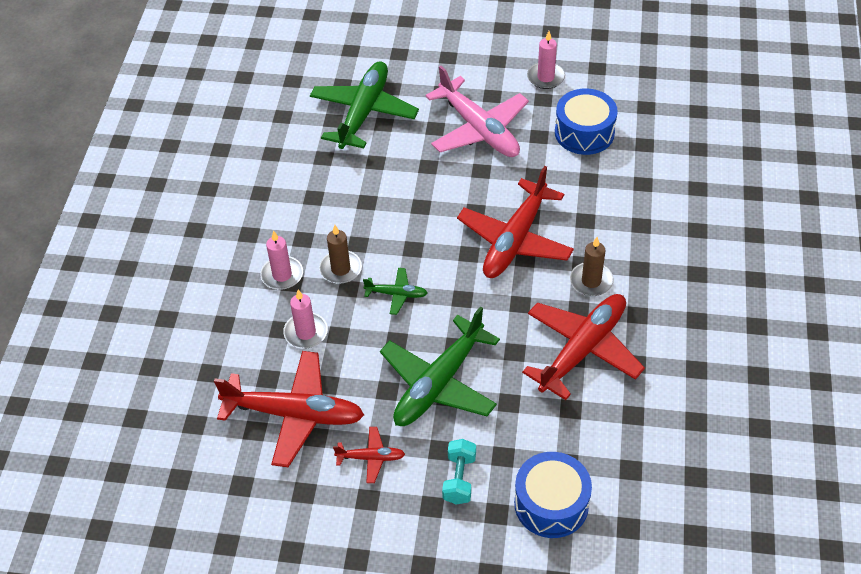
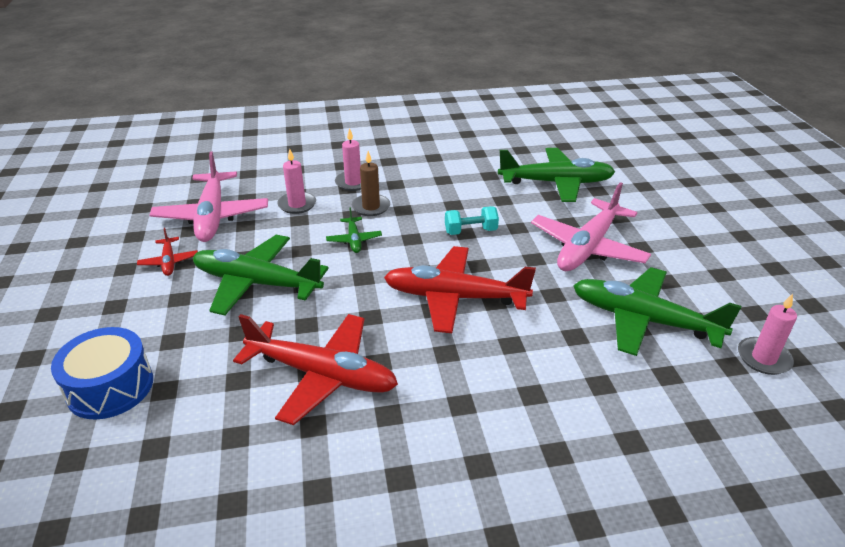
camera: 70 degrees right, 15 degrees down
(294, 414) = (212, 216): red plane -> pink plane
(459, 479) = (145, 317): turquoise dumbbell -> turquoise dumbbell (470, 231)
(545, 77) = (701, 277): pink candle -> pink candle (763, 358)
(584, 132) = (644, 320): blue drum -> green plane
(591, 281) = (423, 365): brown candle -> none

